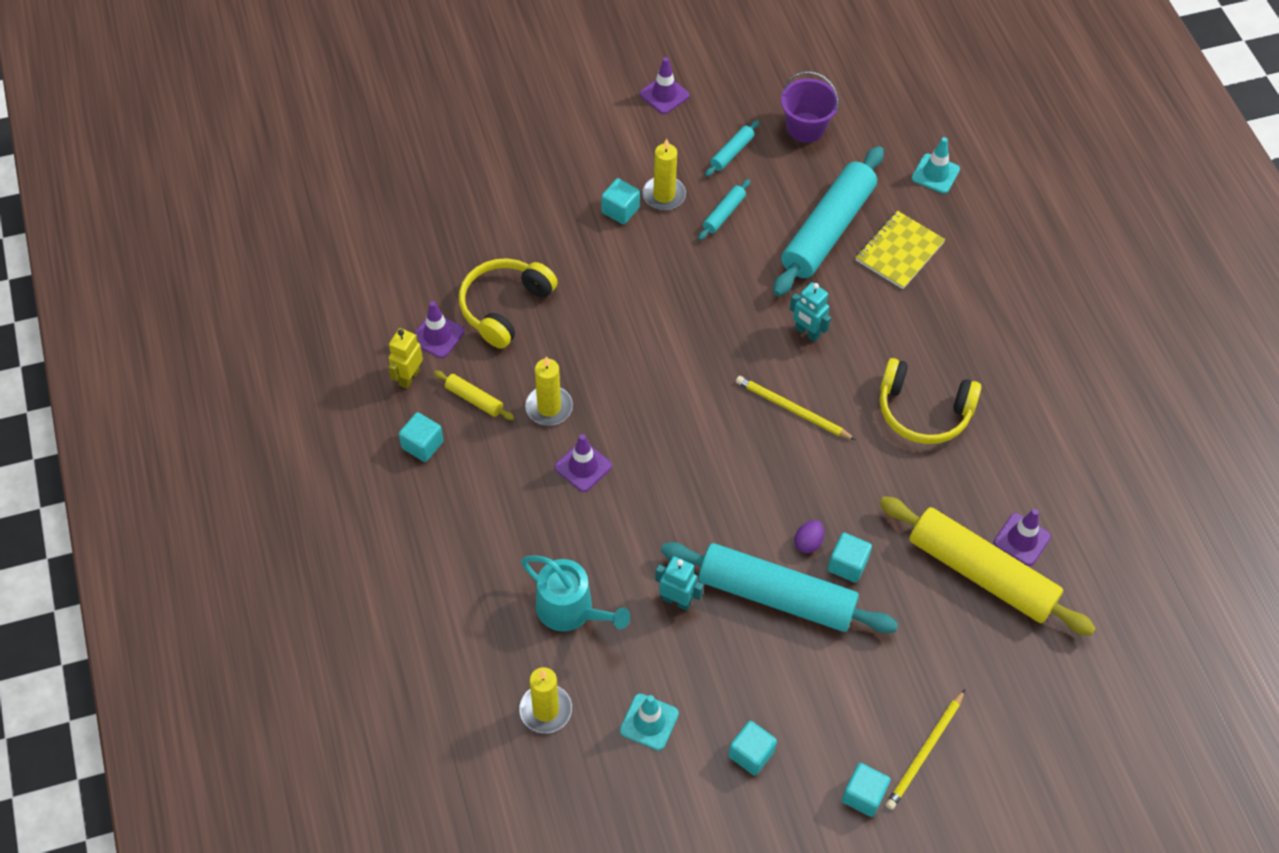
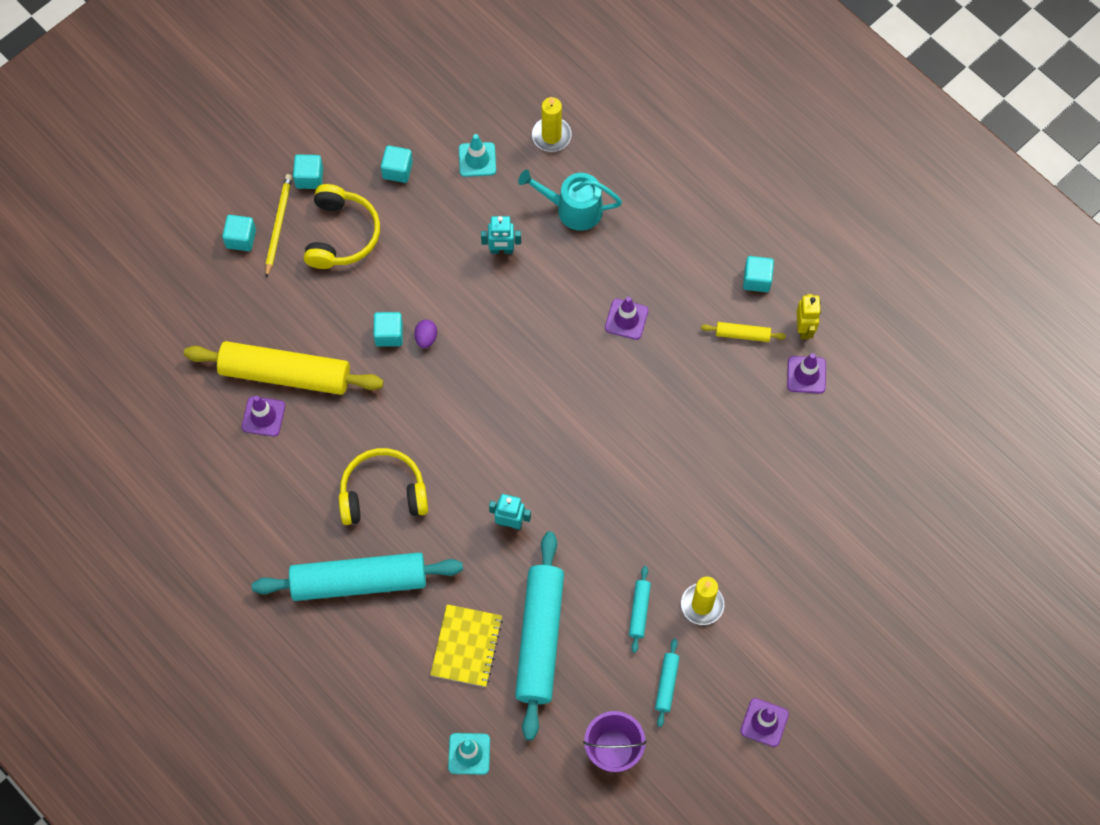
camera: 155 degrees right, 10 degrees up
(504, 307) = (770, 426): yellow headphones -> yellow headphones (341, 234)
(549, 407) = (681, 355): yellow candle -> none
(620, 210) = (731, 569): turquoise cube -> turquoise cube (241, 238)
(776, 596) = (431, 286): turquoise rolling pin -> turquoise rolling pin (359, 581)
(792, 409) = (489, 444): yellow pencil -> none

